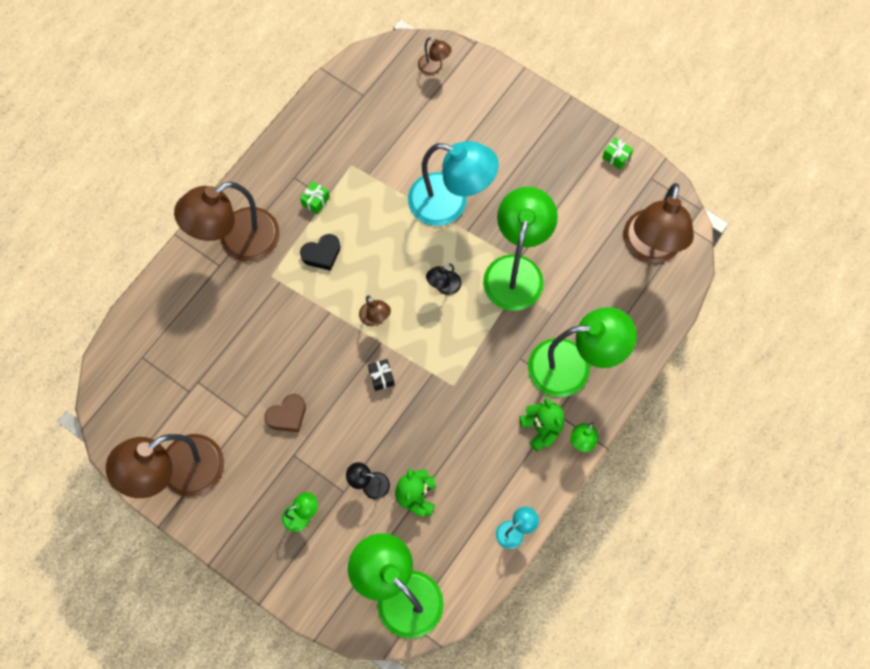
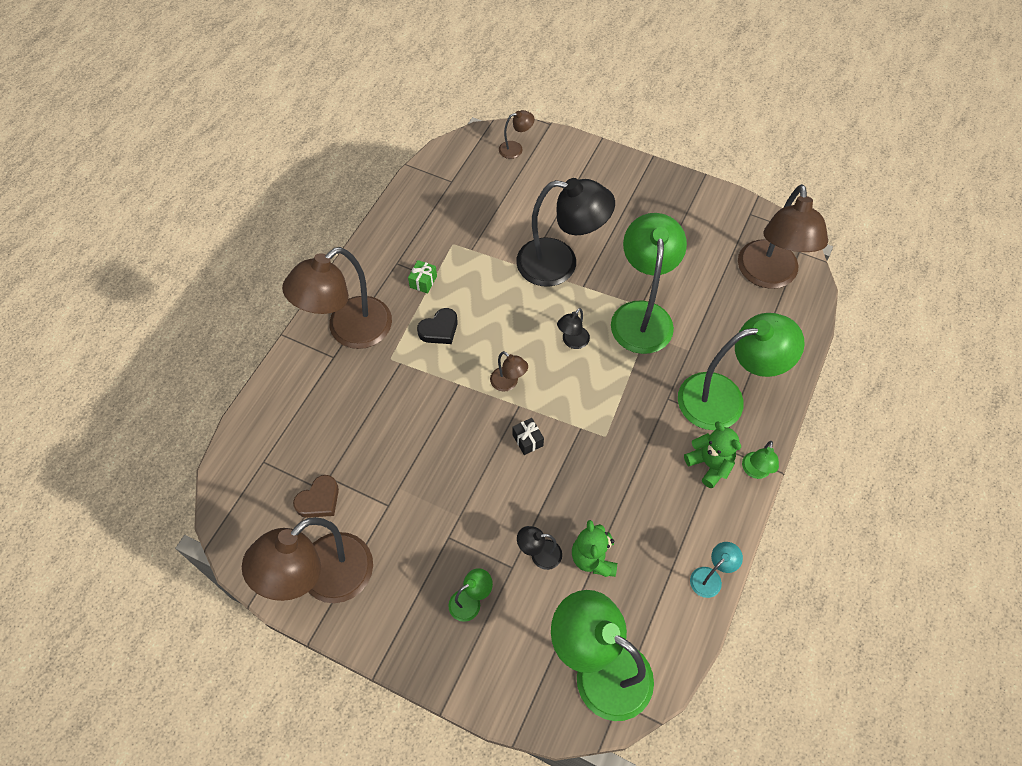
camera: 10 degrees left, 10 degrees down
(287, 415) = (434, 496): brown heart -> brown heart (319, 500)
(434, 67) = (515, 149): brown lamp -> brown lamp turned 45 degrees counterclockwise
(450, 203) = (560, 264): turquoise lamp -> black lamp
(616, 157) = (711, 200): green gift -> none

